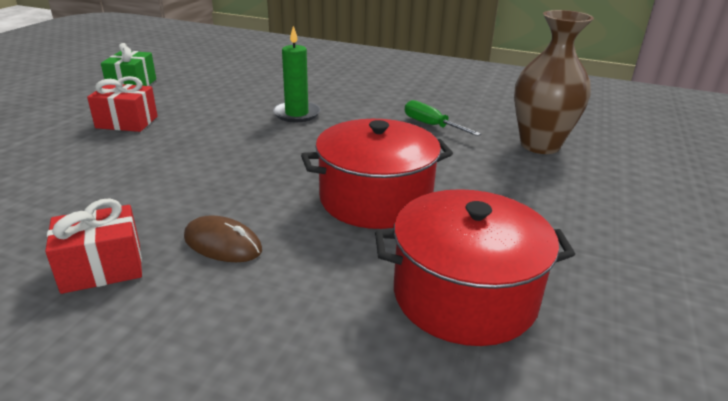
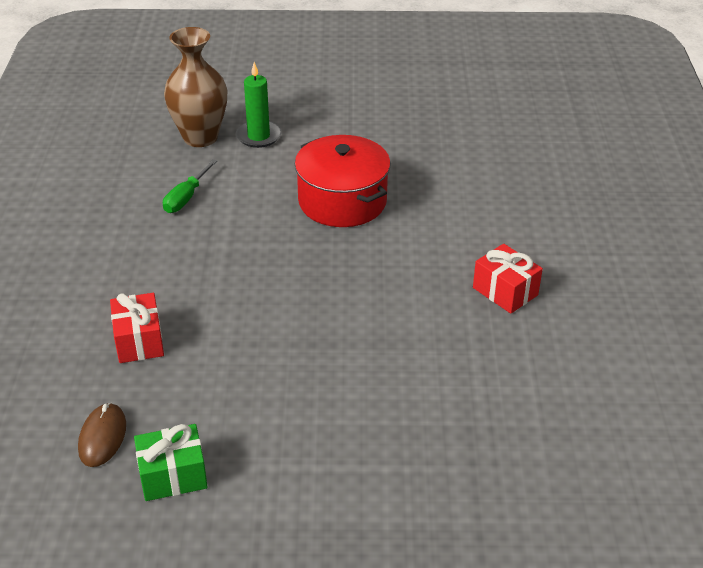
camera: 110 degrees left, 10 degrees up
(127, 122) = (290, 409): red gift -> red gift (139, 341)
(222, 244) = (444, 251): brown mouse -> brown mouse (102, 437)
(296, 114) = (201, 289): green candle -> green candle (258, 136)
(464, 295) = (423, 151): red pot -> none

